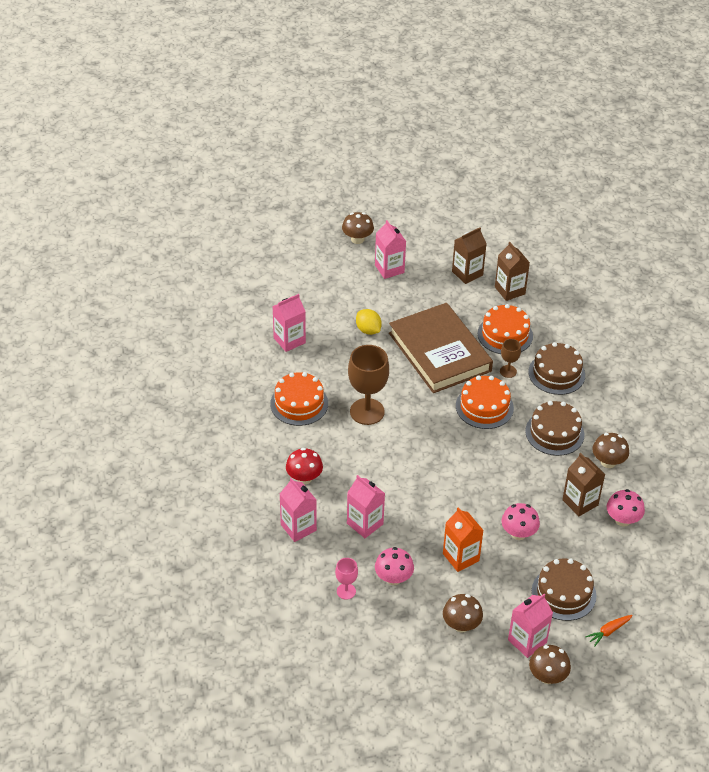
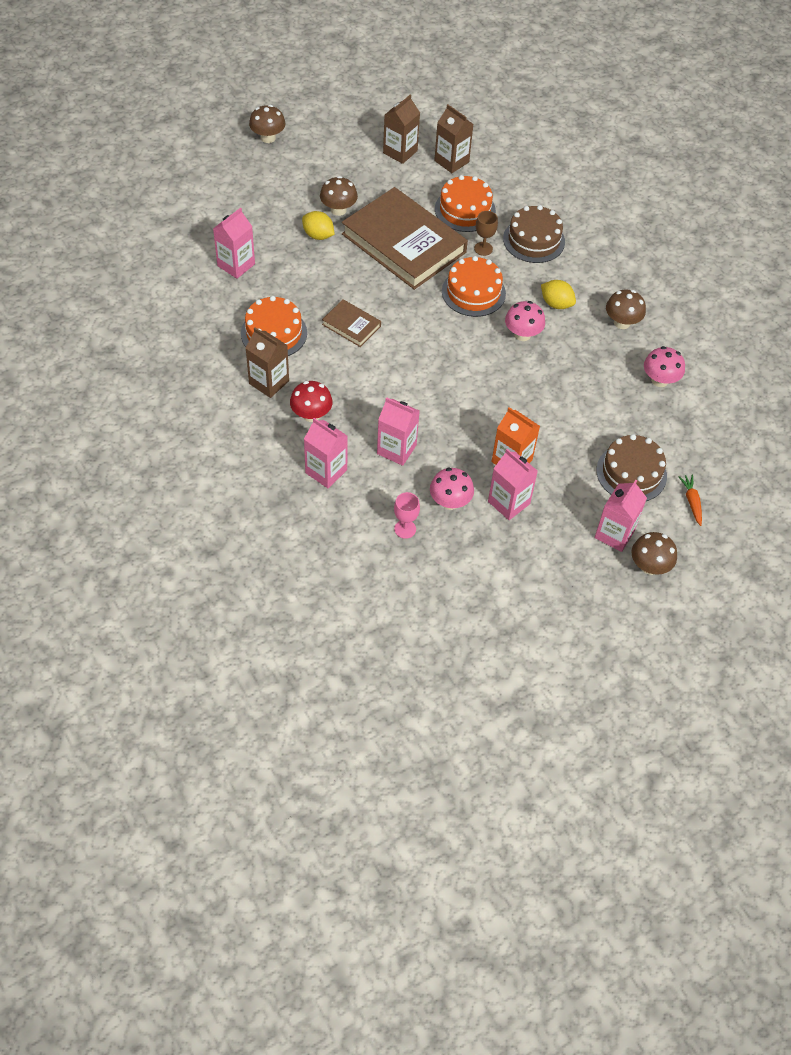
camera: 20 degrees left, 10 degrees up
(367, 411) = (351, 325): brown goblet -> brown book
(389, 269) = (315, 163): pink carton -> pink carton (508, 502)
(461, 625) = (540, 534): brown mushroom -> brown mushroom (338, 210)
(518, 533) = (561, 420): pink mushroom -> pink mushroom (522, 334)
(554, 433) = (556, 304): brown cake -> yellow lemon
(580, 502) = (610, 372): brown carton -> brown carton (269, 382)
(608, 631) = (691, 502): orange carrot -> orange carrot turned 135 degrees clockwise

